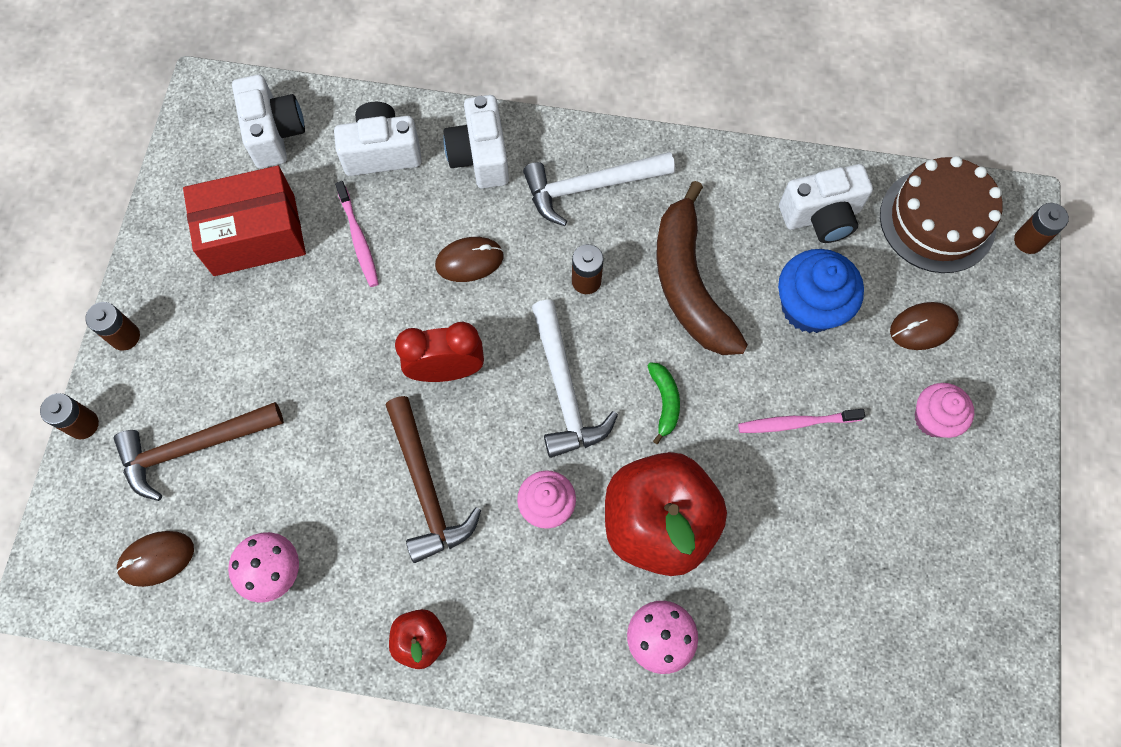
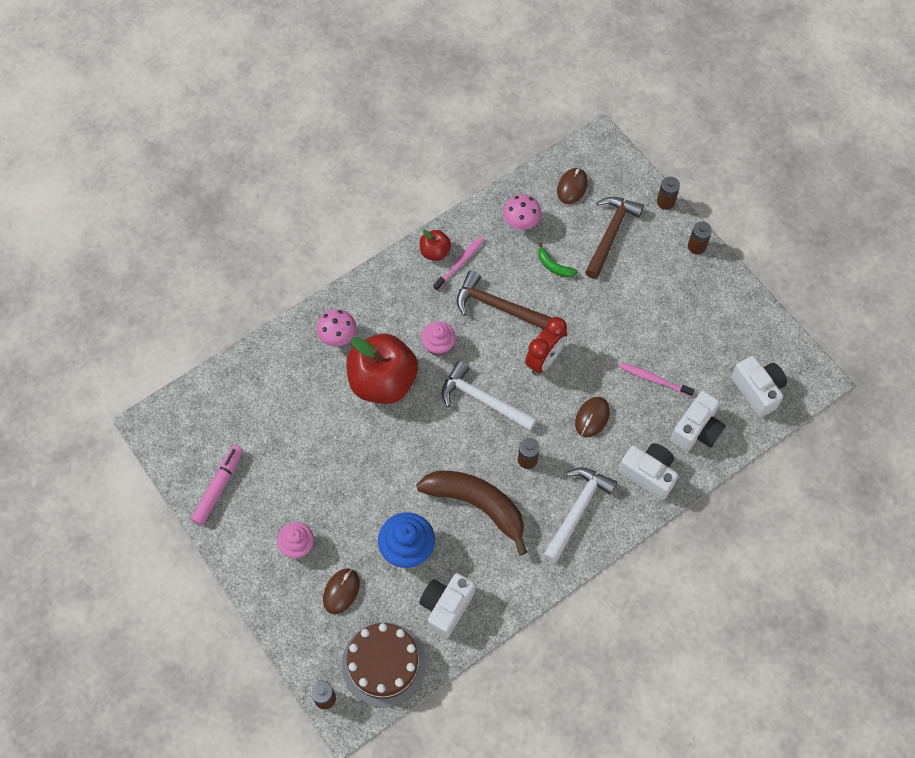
camera: 135 degrees right, 5 degrees down
(254, 235) = (702, 337): red box -> none
(274, 133) = (757, 390): white camera -> white camera turned 150 degrees counterclockwise
(664, 402) = (432, 436): green banana -> green banana (554, 266)
(795, 423) = (362, 482): pink toothbrush -> pink toothbrush (460, 263)
(977, 576) = (218, 487): none -> pink marker

